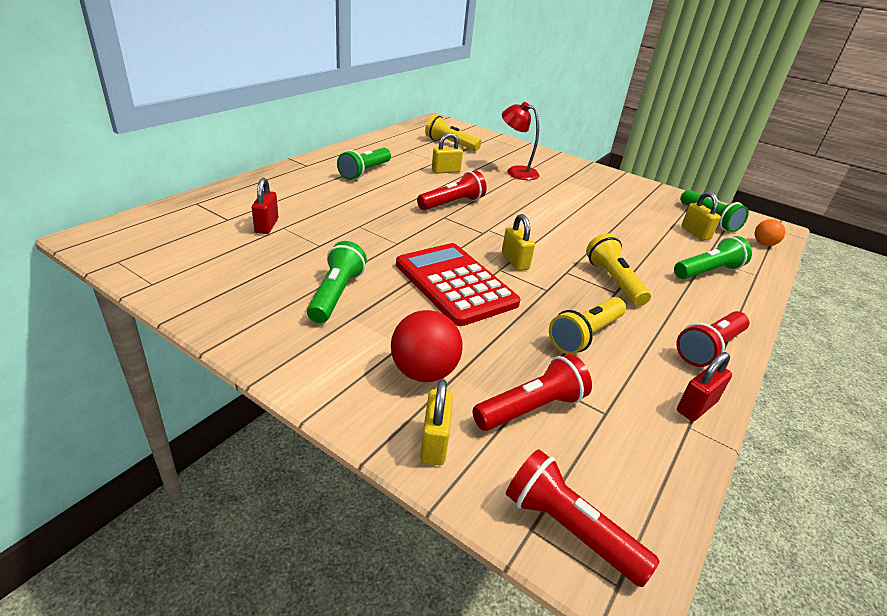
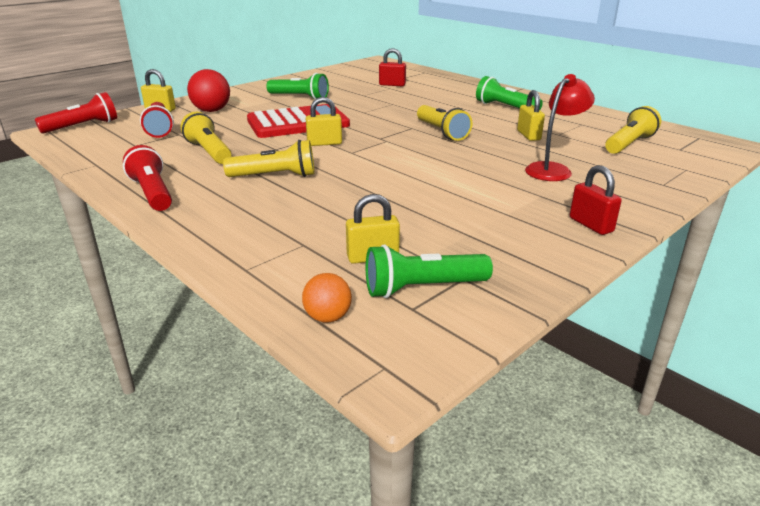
camera: 105 degrees right, 5 degrees down
(452, 203) = (441, 132): red flashlight -> yellow flashlight
(696, 406) = (107, 171): red padlock -> red padlock (591, 225)
(708, 272) = (268, 233): green flashlight -> none

